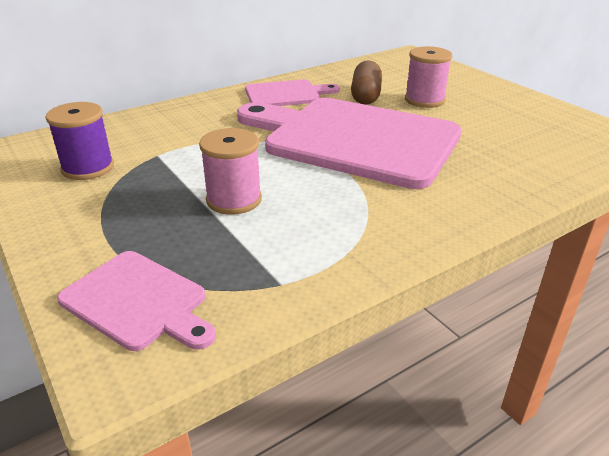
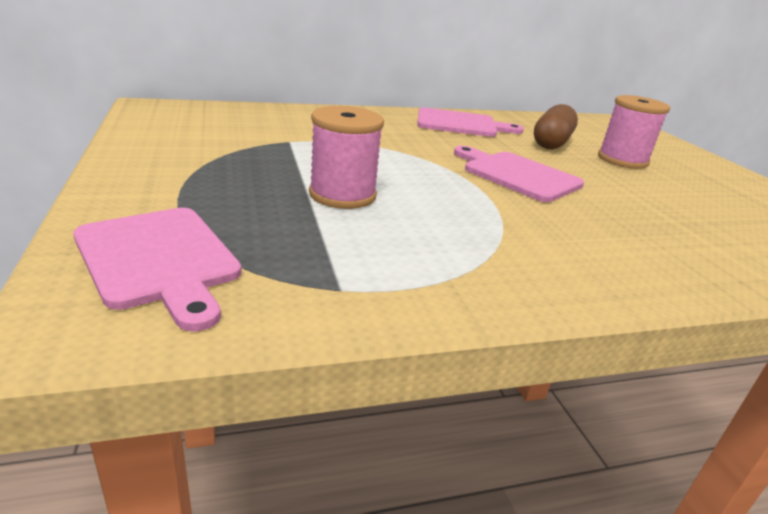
camera: 15 degrees right, 5 degrees down
(88, 168) = (212, 135): purple spool -> none
(353, 139) = (517, 175): pink cutting board -> pink cutting board, size x0.48

